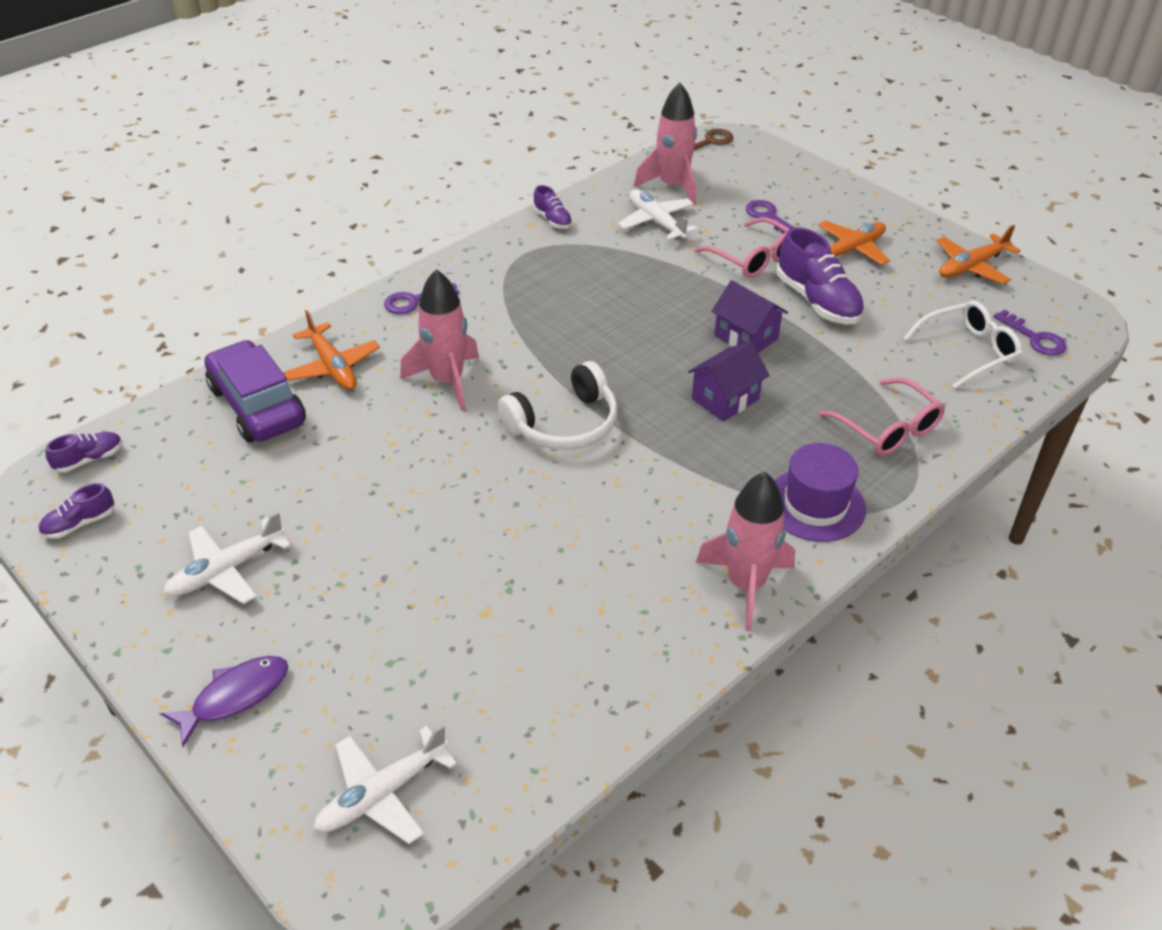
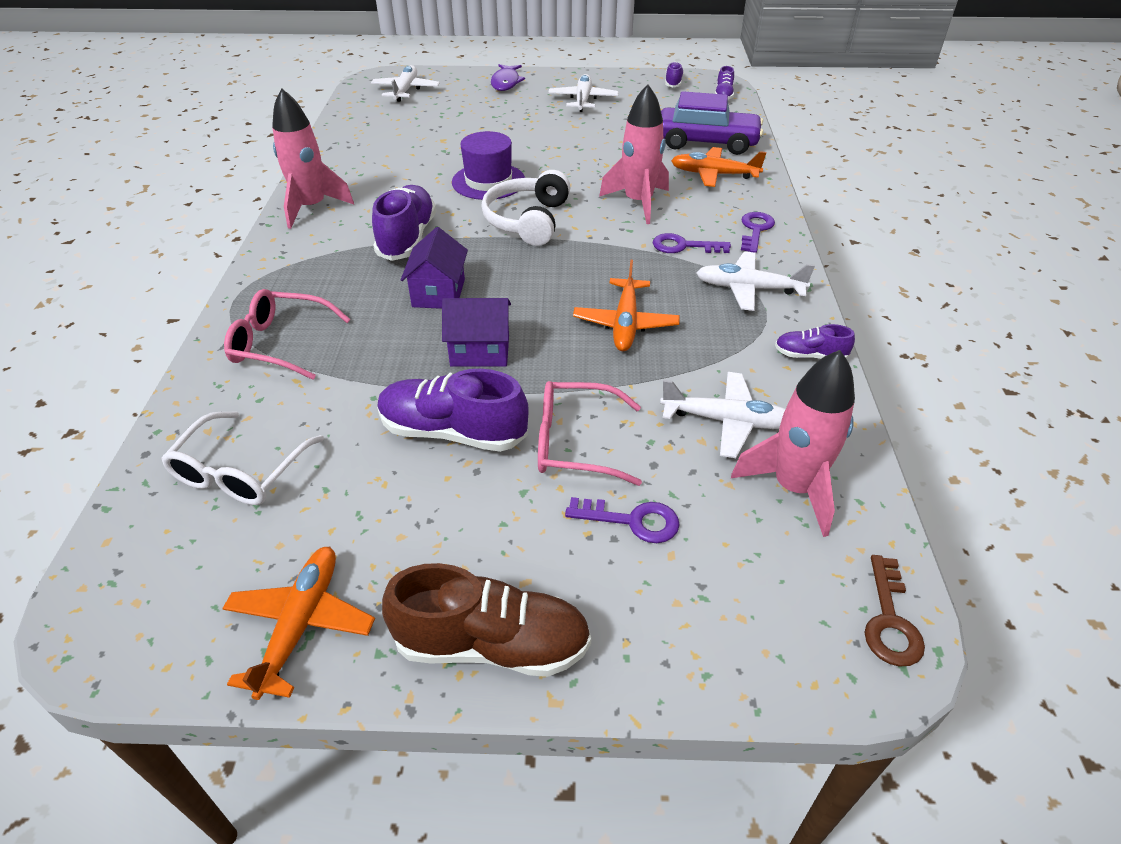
camera: 135 degrees right, 0 degrees up
(508, 269) = (749, 289): none -> white plane
(691, 474) = (407, 238): none -> purple shoe
(815, 505) = (301, 264): purple hat -> purple hat (488, 181)
(850, 251) = (483, 534): orange plane -> orange plane (625, 323)
(885, 217) = (492, 644): none -> brown shoe
(1035, 338) = (159, 545): purple key -> purple key (683, 246)

